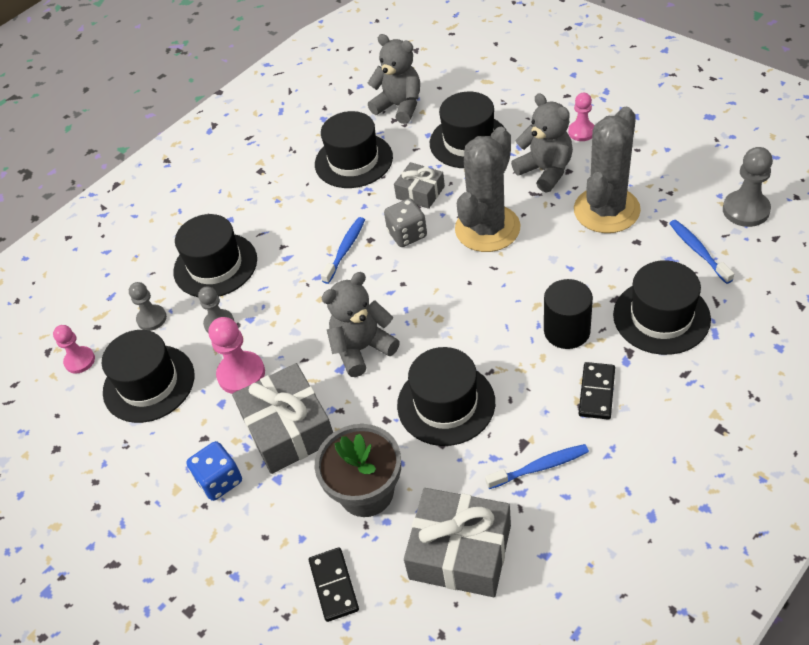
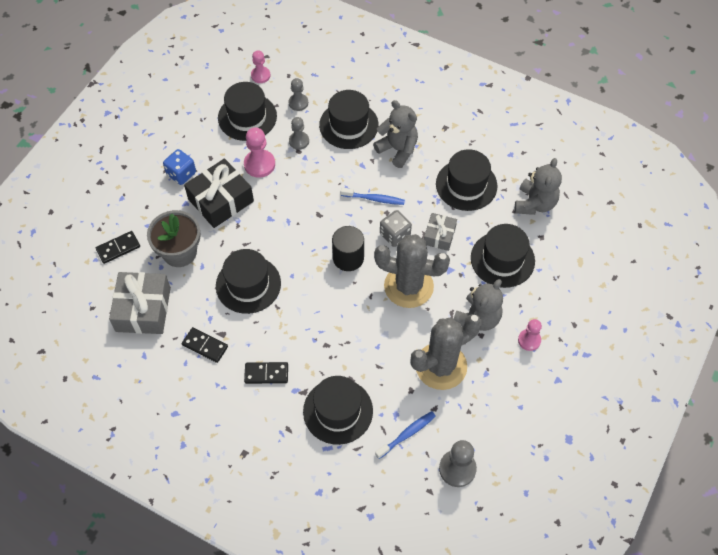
camera: 70 degrees right, 10 degrees up
(288, 429) = (221, 200): grey gift -> black gift
(362, 349) = (287, 227): grey teddy bear -> grey teddy bear (398, 149)
(540, 467) = (205, 346): blue toothbrush -> black domino
(567, 331) = (317, 350): black cylinder -> black cylinder (348, 258)
(606, 210) = (441, 366): grey cactus -> grey cactus turned 45 degrees counterclockwise

